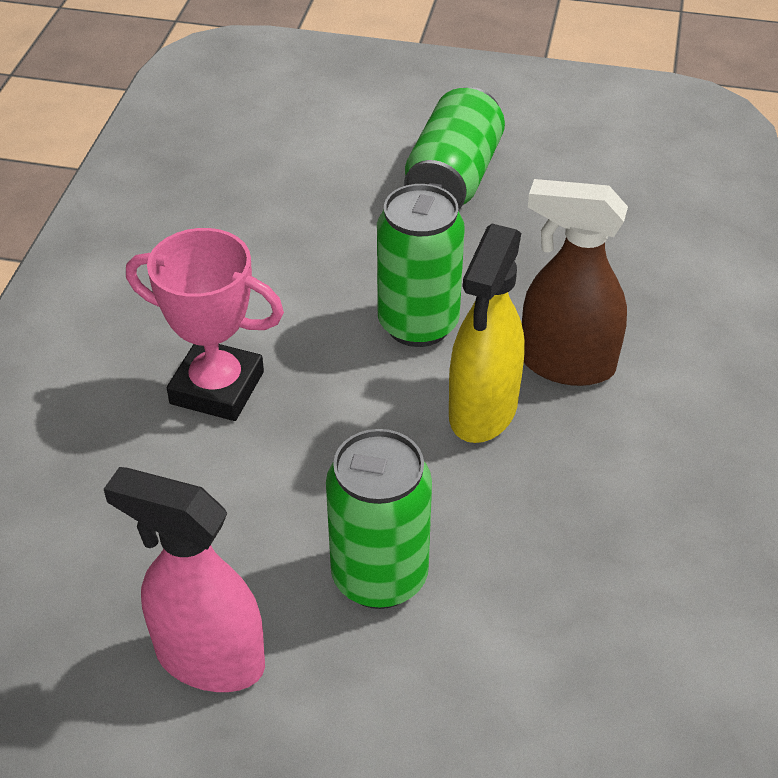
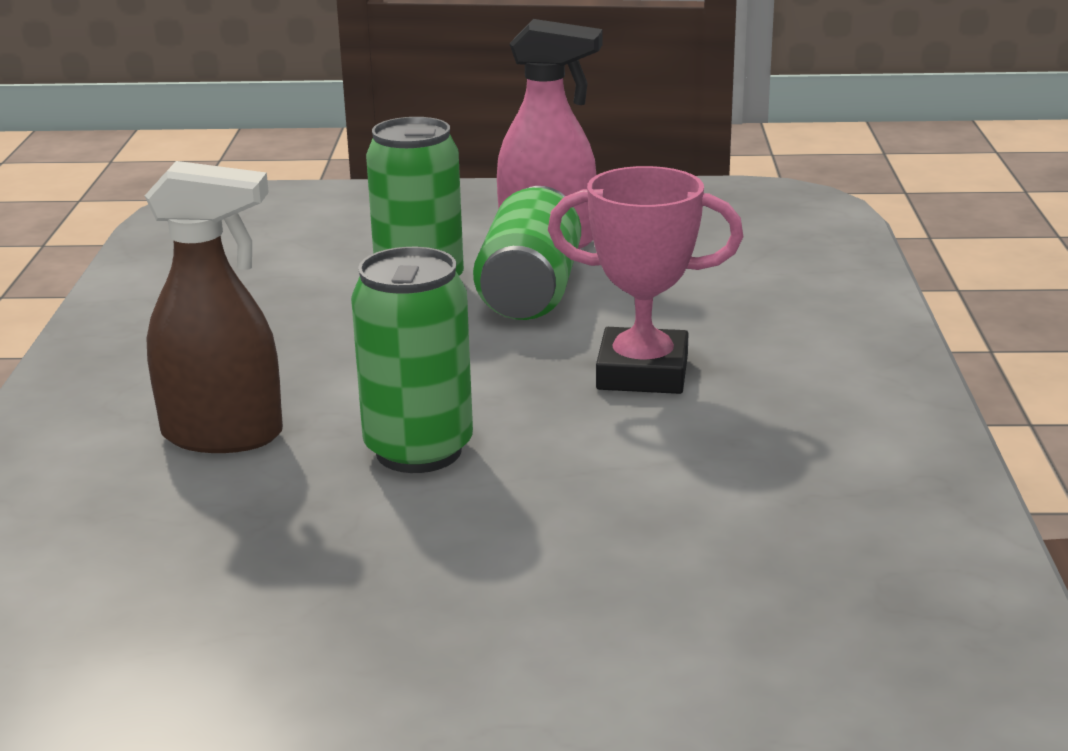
camera: 170 degrees right, 20 degrees down
(453, 178) = (394, 648): green can -> green can (530, 292)
(482, 411) = (329, 387): yellow spray bottle -> none

